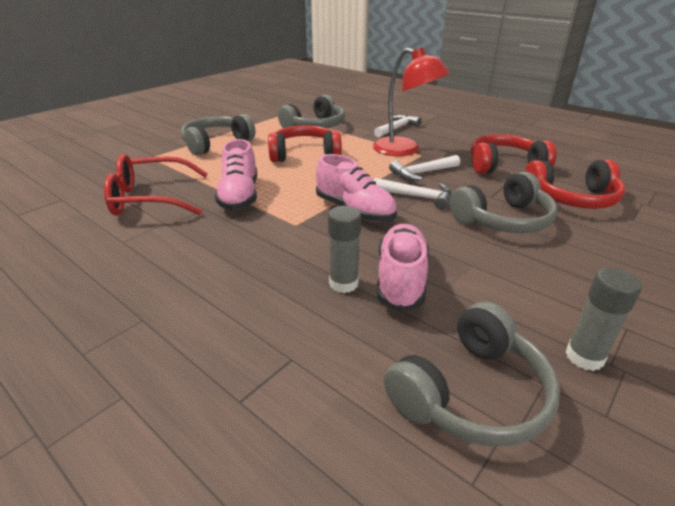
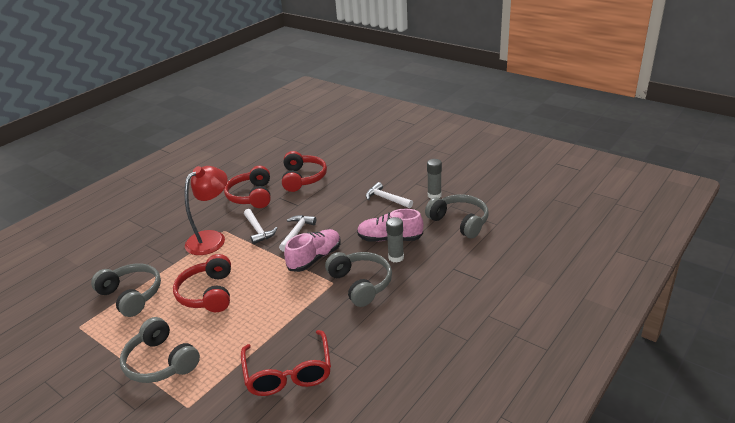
camera: 90 degrees left, 0 degrees up
(239, 196) = (288, 318): pink shoe -> none
(397, 128) = (157, 243): white hammer -> white hammer (386, 199)
(503, 220) = (328, 203): grey headphones -> grey headphones (361, 284)

